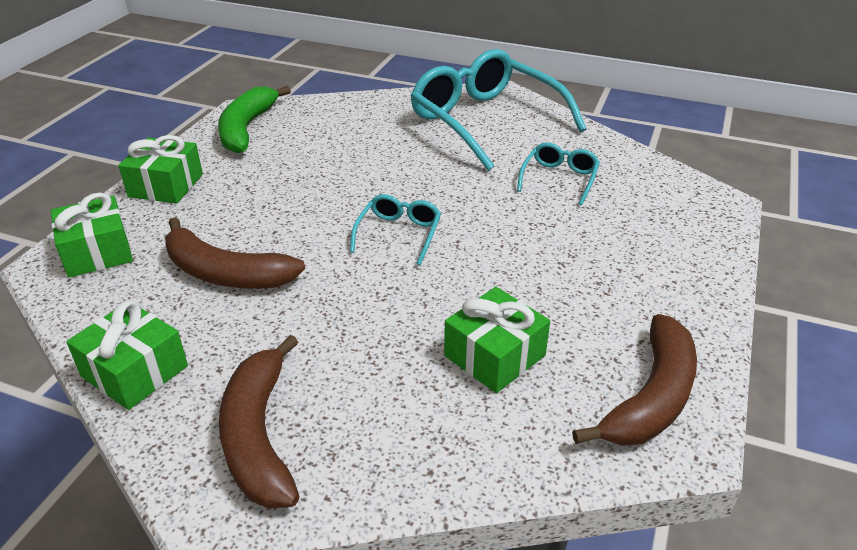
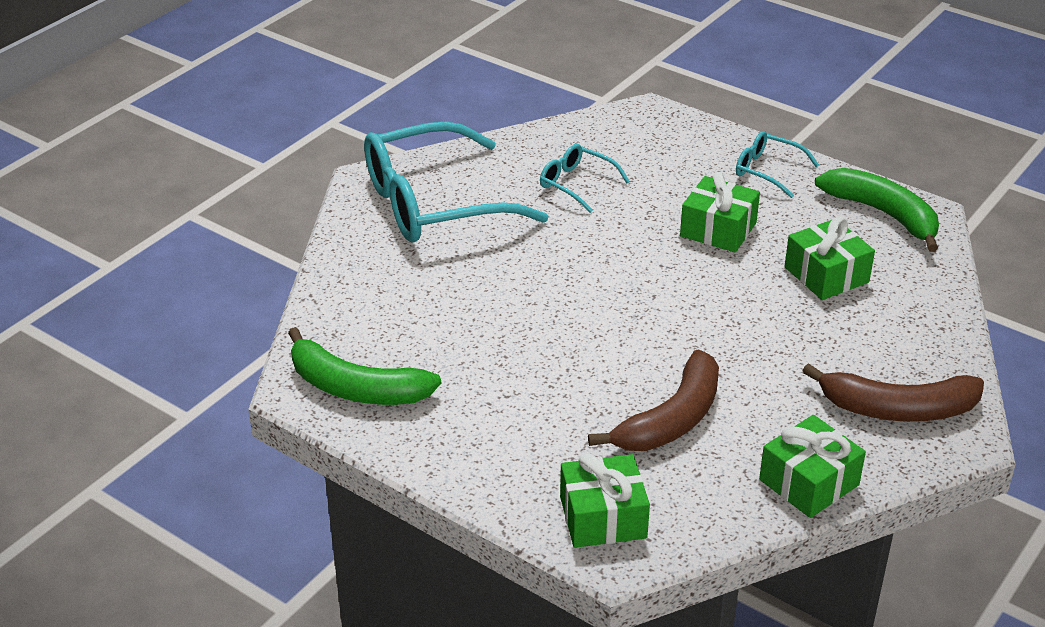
camera: 75 degrees left, 0 degrees up
(166, 185) = (474, 462): green gift -> green gift (718, 229)
(399, 234) = (639, 298): turquoise glasses -> turquoise glasses (767, 170)
(651, 397) = (883, 214): brown banana -> green banana

